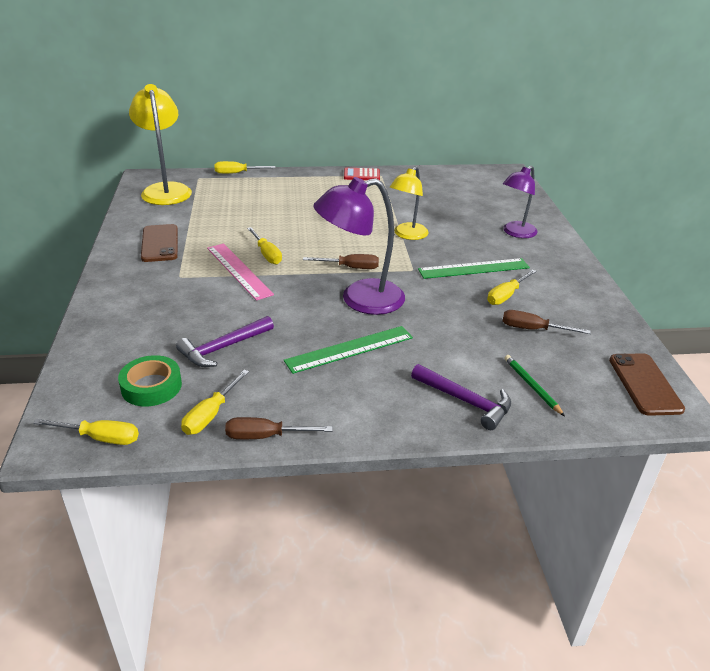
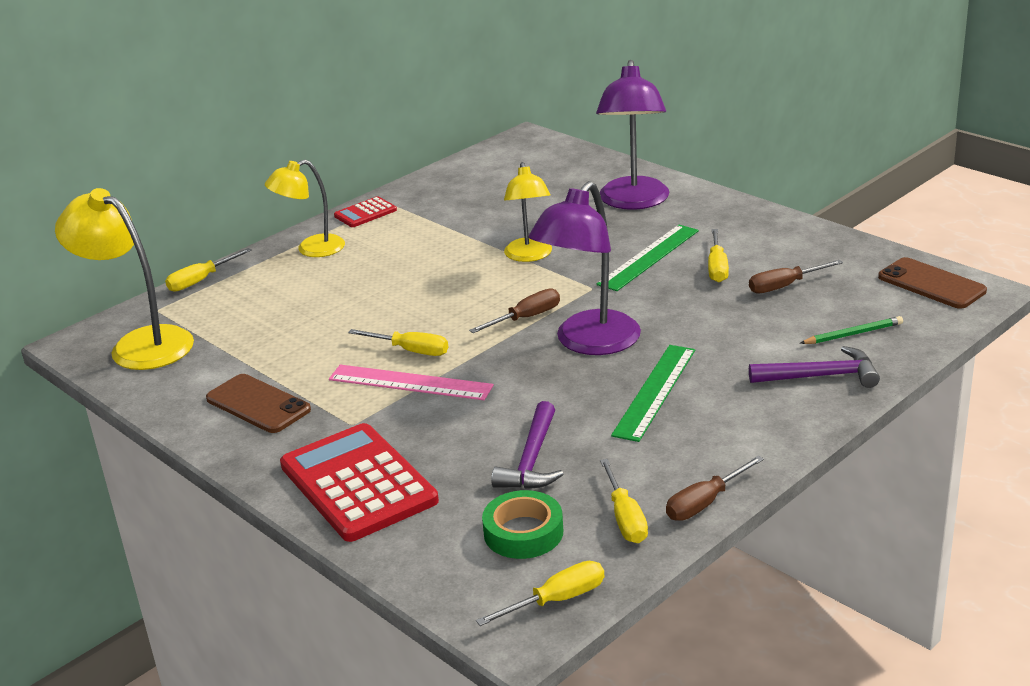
camera: 35 degrees left, 5 degrees down
(130, 308) = (358, 483): none -> red calculator
(307, 181) = (311, 249): none -> yellow lamp
(515, 233) = (633, 202): purple lamp -> purple lamp, size x1.55
(532, 386) = (853, 334): green pencil -> green pencil turned 135 degrees clockwise

